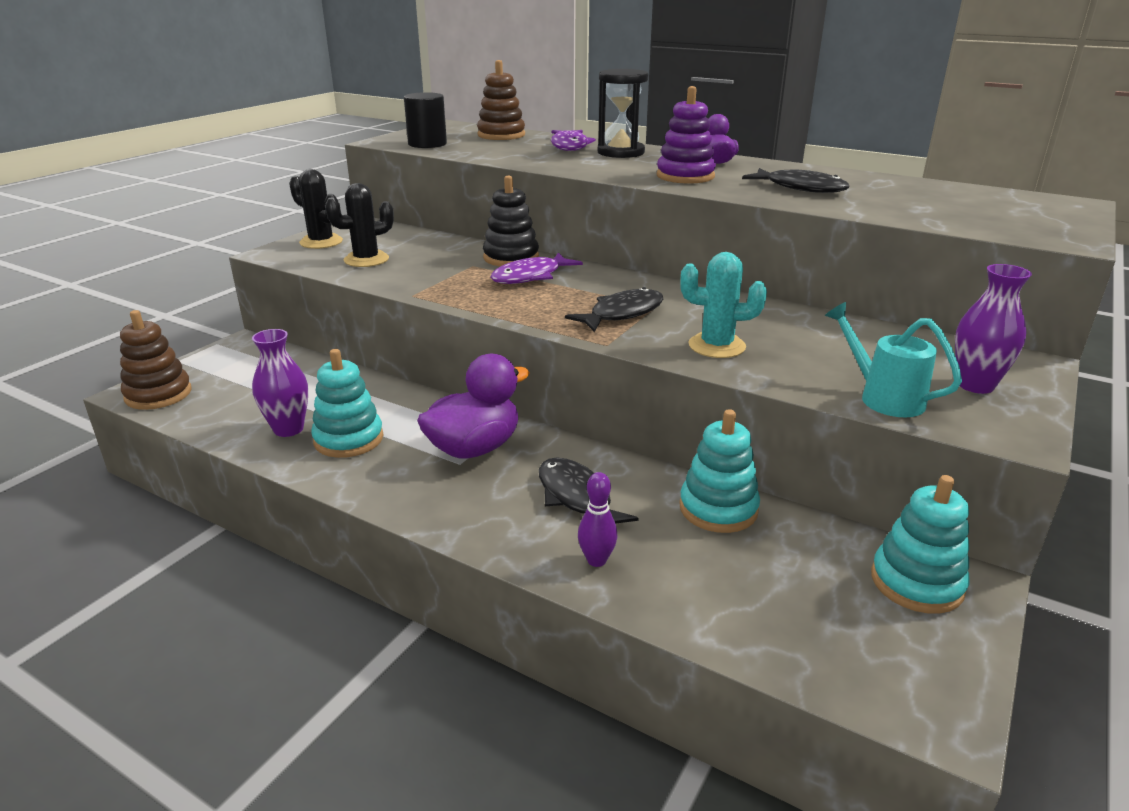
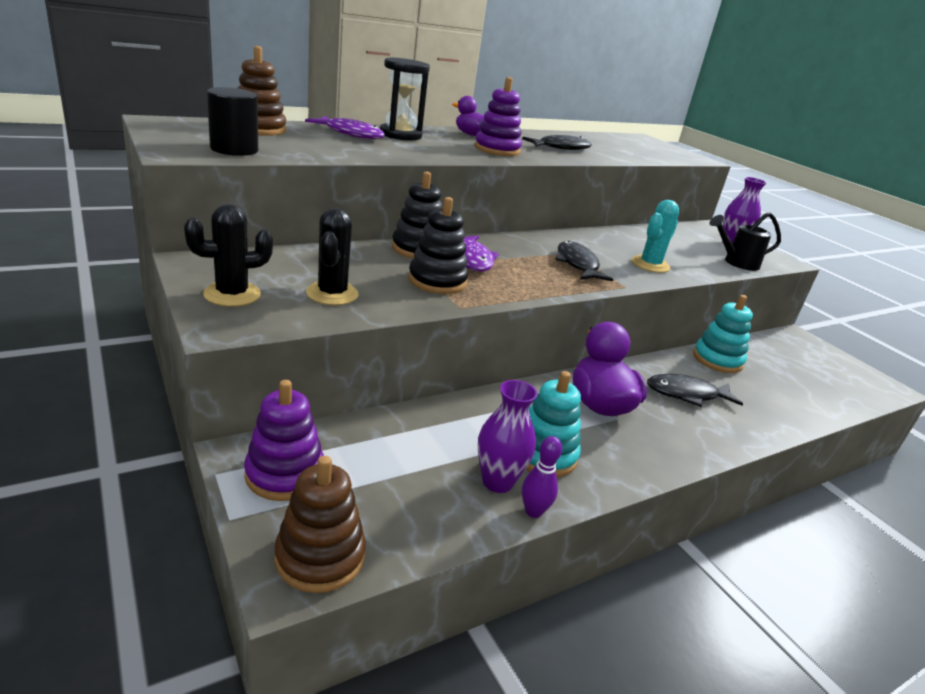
camera: 65 degrees left, 0 degrees up
(233, 360) = (285, 474): none -> purple stacking toy
(452, 278) = (437, 281): none -> black stacking toy
(596, 560) = (758, 416): purple bowling pin -> purple bowling pin (533, 511)
(883, 397) = (737, 263): turquoise watering can -> black watering can
(916, 583) = (796, 346): turquoise stacking toy -> none

